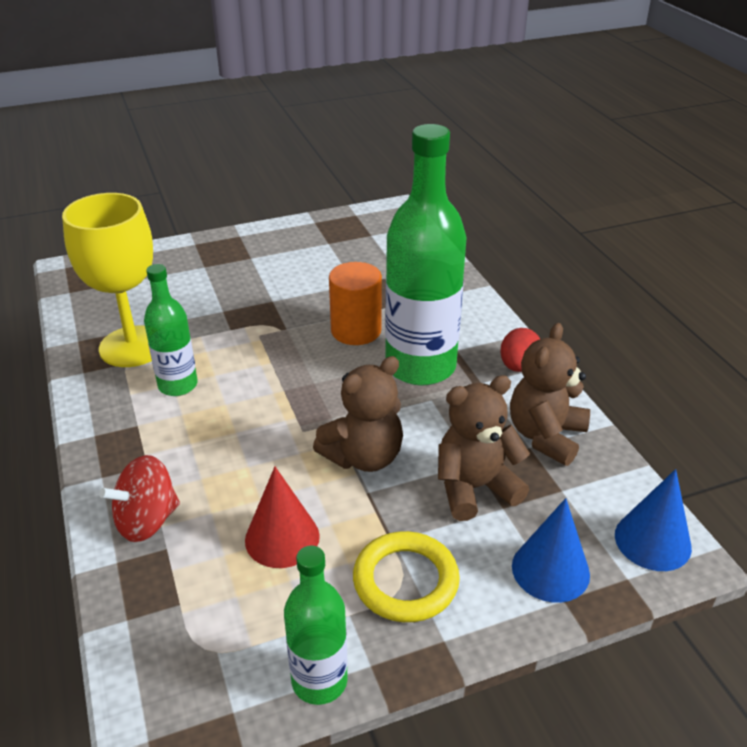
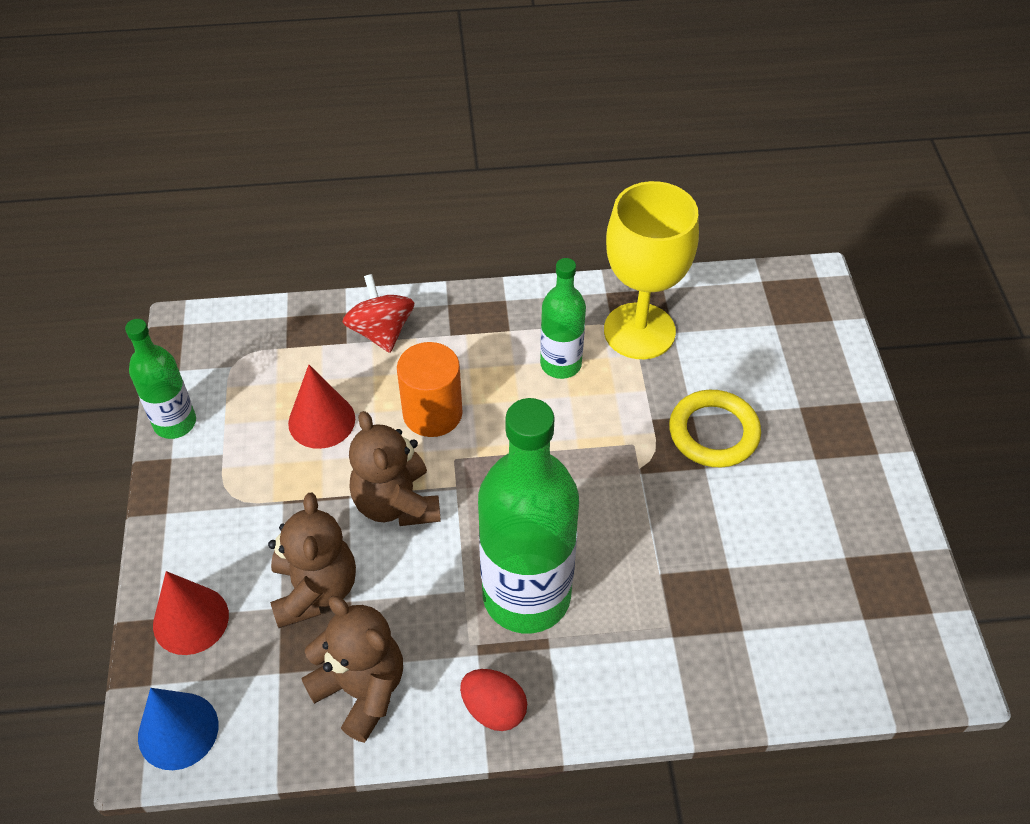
camera: 105 degrees right, 15 degrees up
(356, 330) = (618, 544): orange cylinder -> orange cylinder (432, 413)
(405, 581) = (234, 500): yellow ring -> yellow ring (713, 432)
(550, 570) = (191, 620): blue cone -> red cone

